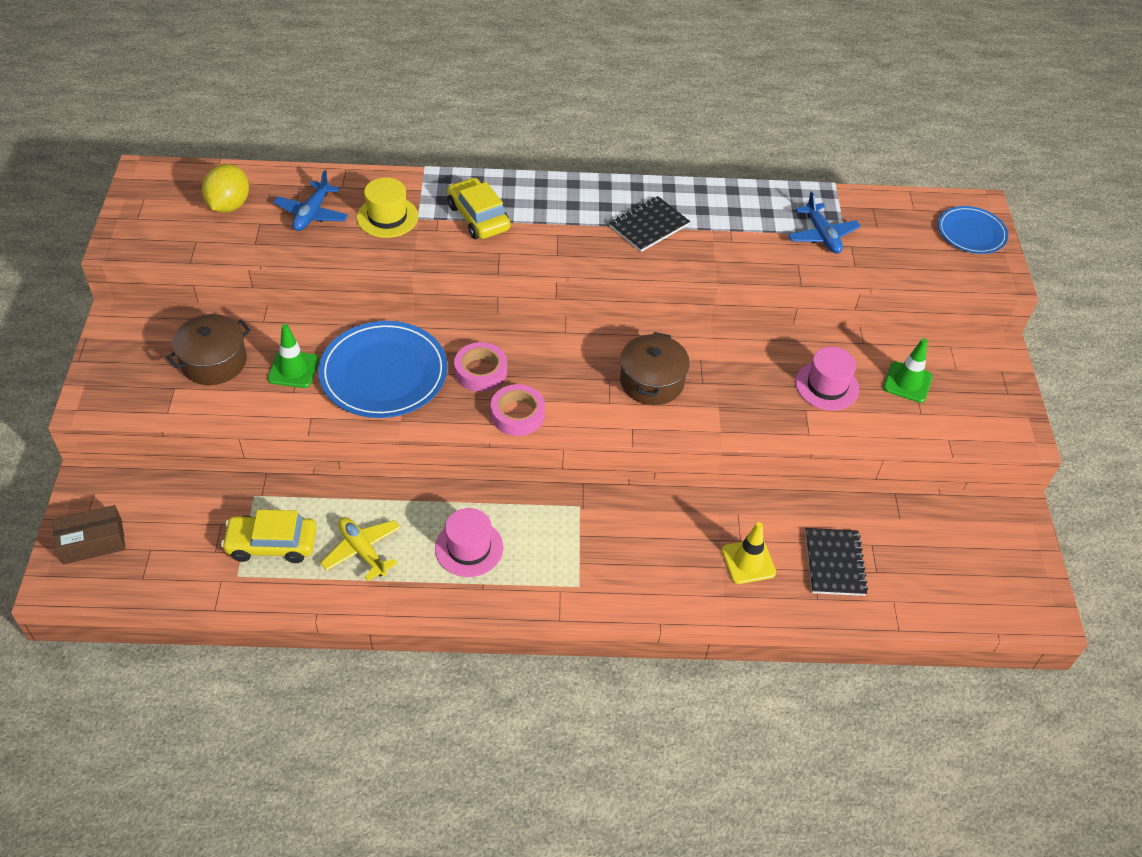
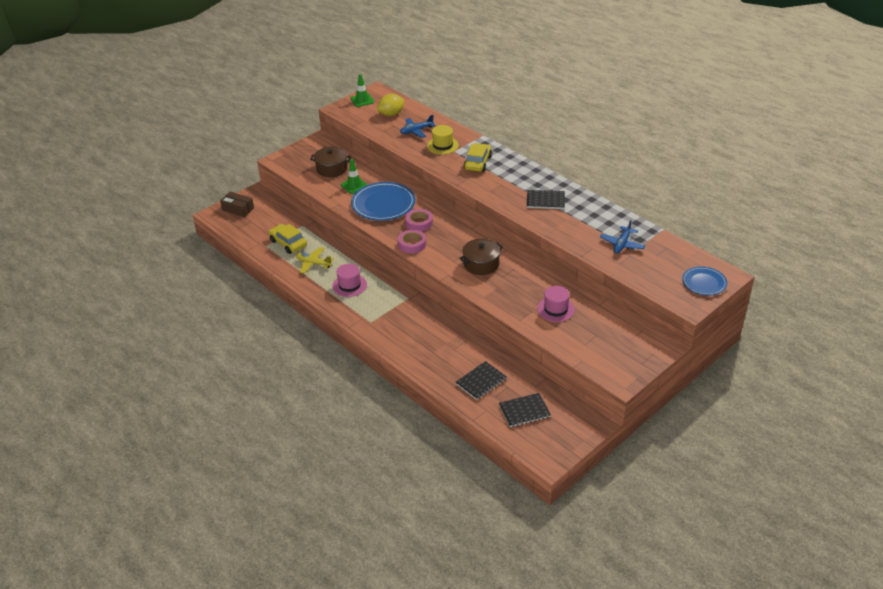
camera: 50 degrees right, 10 degrees down
(362, 551) = (313, 263): yellow plane -> yellow plane turned 75 degrees counterclockwise
(748, 562) = (446, 357): yellow traffic cone -> none
(907, 382) = (596, 330): green traffic cone -> green traffic cone (362, 100)
(933, 564) = (524, 411): none -> black notebook

